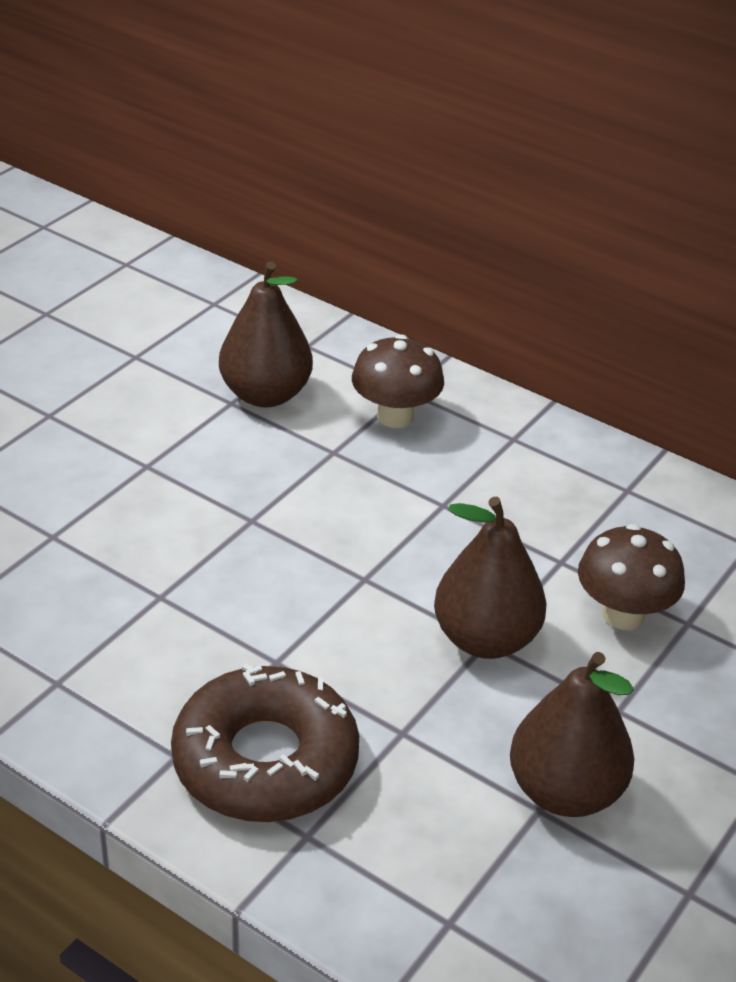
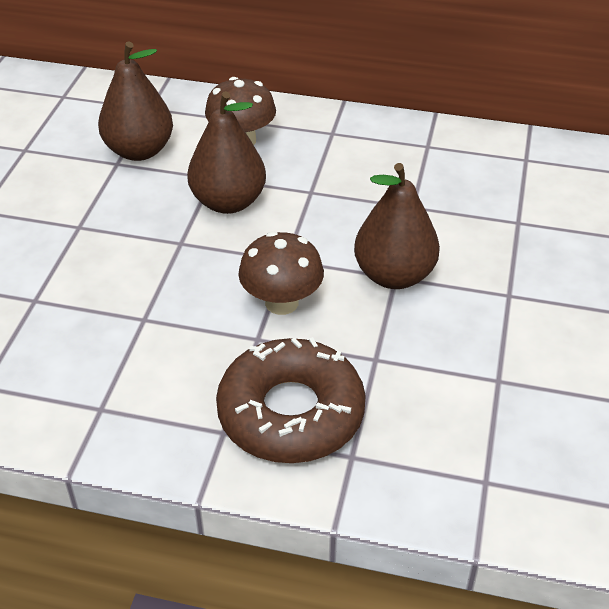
camera: 20 degrees left, 5 degrees up
(565, 791) = (508, 362): brown pear -> brown pear (228, 202)
(623, 614) = (474, 230): brown mushroom -> brown mushroom (281, 302)

